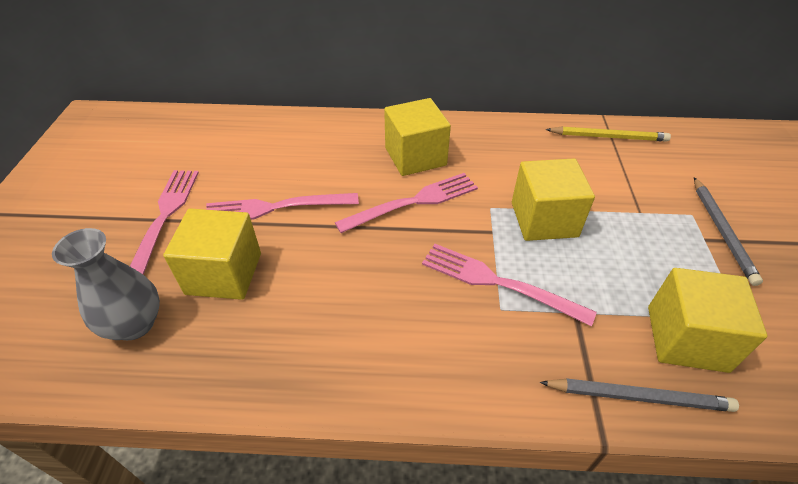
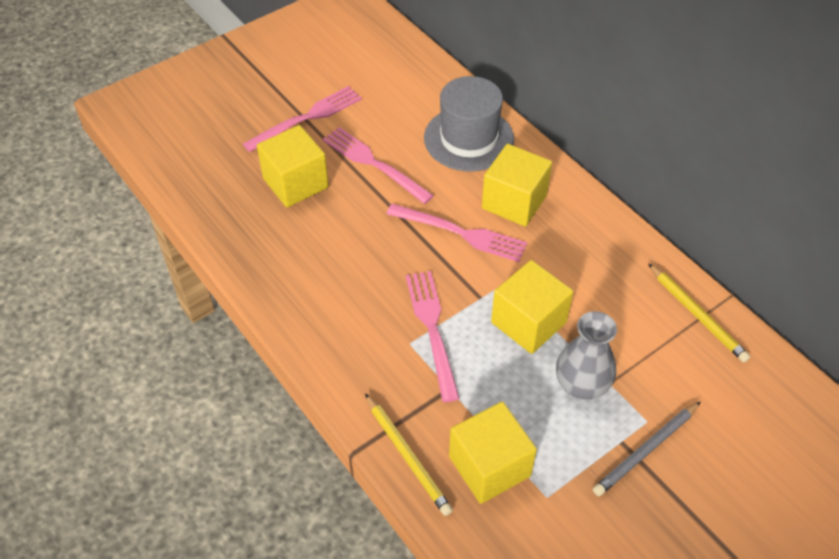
camera: 50 degrees right, 5 degrees up
(135, 324) = (224, 174): grey vase -> grey vase (581, 385)
(325, 142) = (469, 138): none -> grey hat
(638, 397) = (407, 456): grey pencil -> yellow pencil

